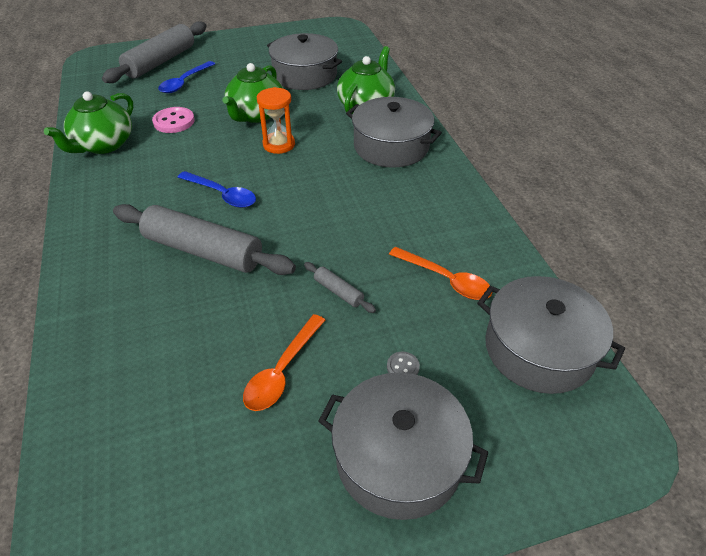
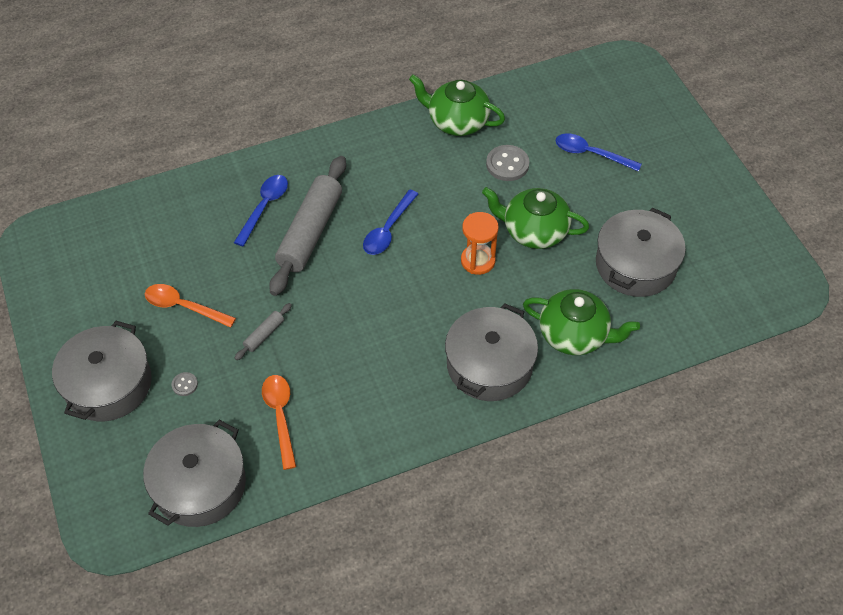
camera: 85 degrees right, 10 degrees up
(148, 290) = (264, 207): none -> blue spoon
(160, 62) = (634, 121): grey rolling pin -> none
(174, 122) = (507, 164): pink button -> grey button
(446, 280) = (280, 416): orange spoon -> orange spoon turned 135 degrees clockwise

